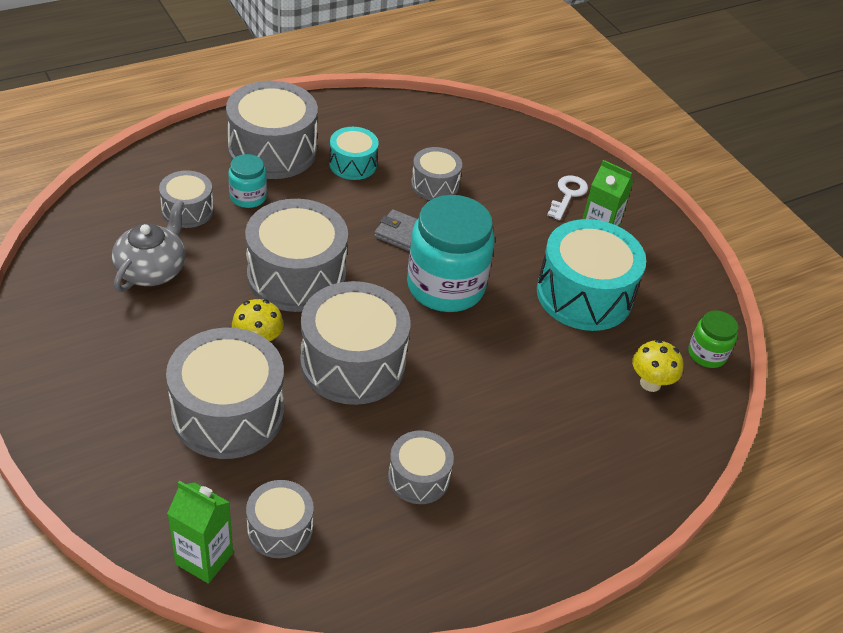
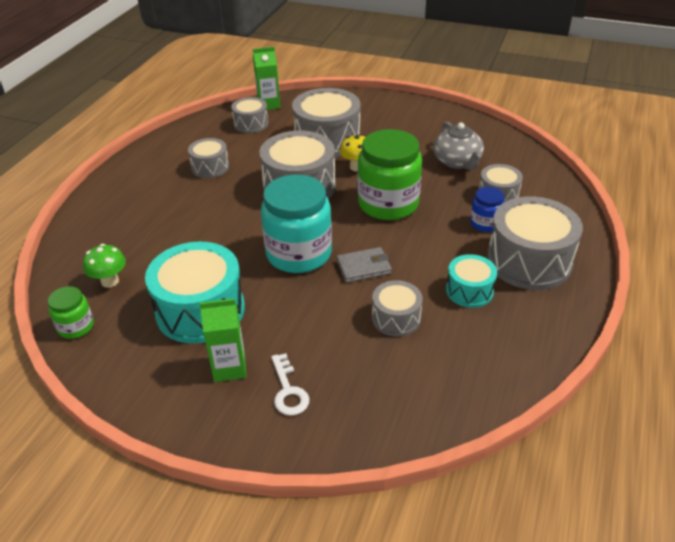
camera: 145 degrees right, 5 degrees down
(248, 197) = (485, 223): turquoise jar -> blue jar
(296, 275) = (388, 204): grey drum -> green jar
(650, 383) = (110, 281): yellow mushroom -> green mushroom

